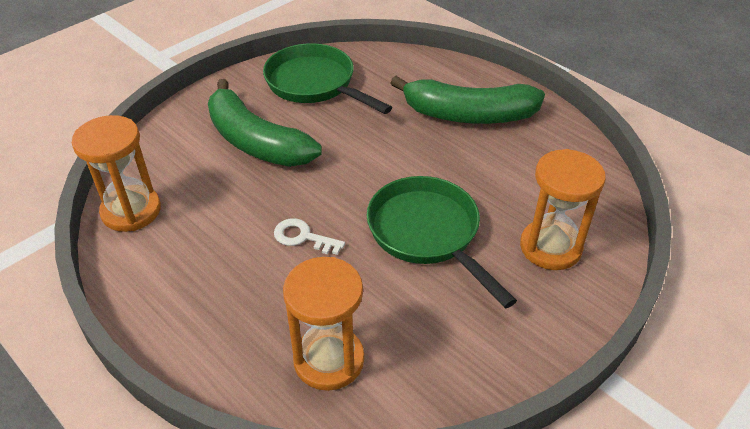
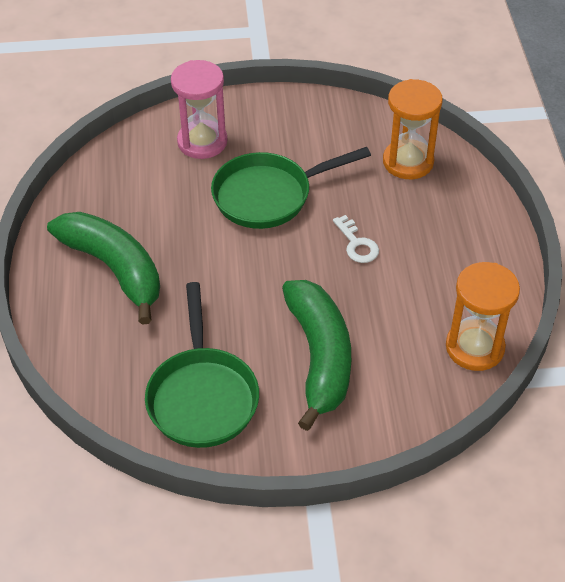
camera: 140 degrees left, 5 degrees up
(427, 233) = (268, 195): green pan -> green pan turned 60 degrees clockwise
(550, 247) = (202, 142): orange hourglass -> pink hourglass

